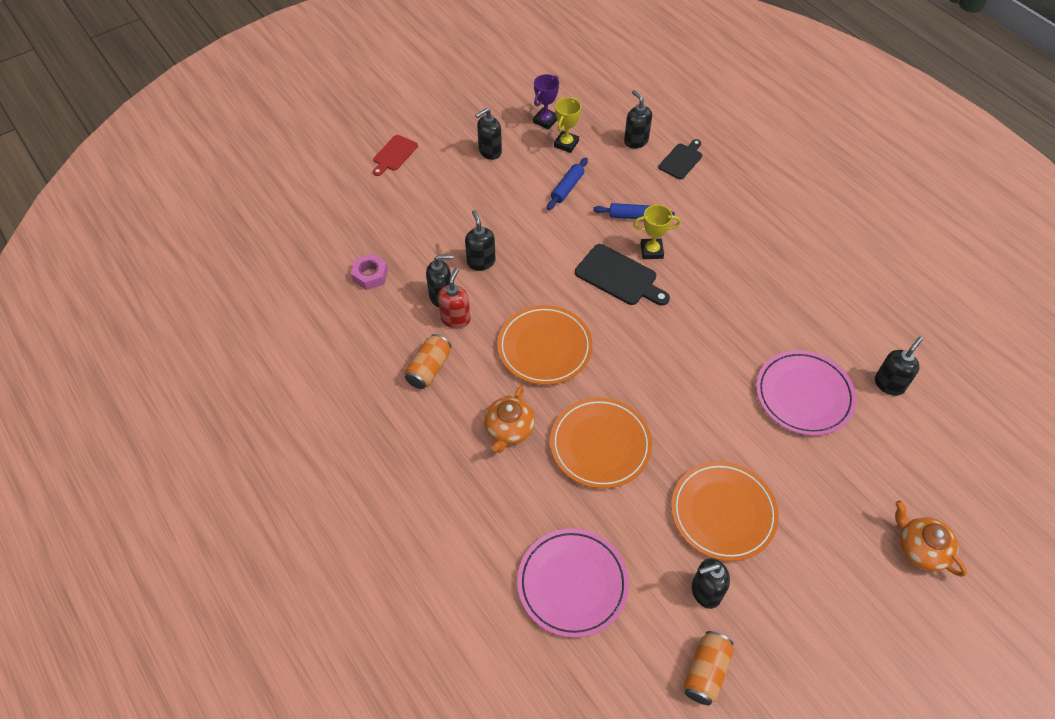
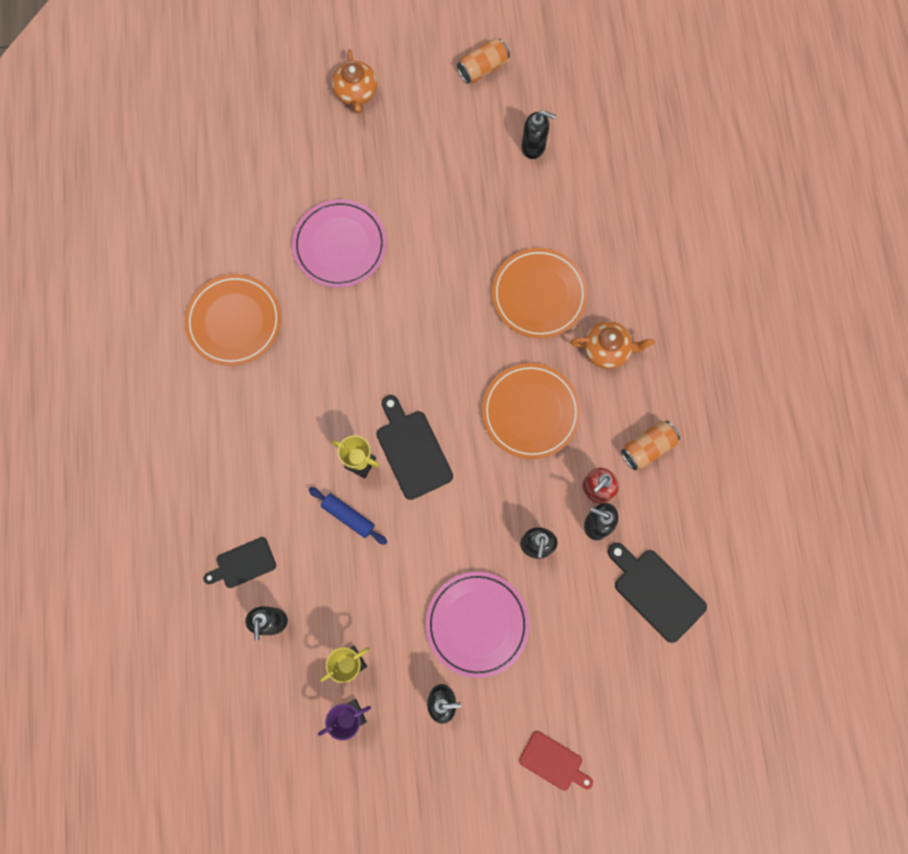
camera: 150 degrees left, 20 degrees up
(370, 275) = (656, 592): pink nut -> black cutting board
(394, 154) = (553, 762): red cutting board -> red cutting board turned 60 degrees clockwise
(509, 429) = (607, 349): orange teapot -> orange teapot turned 45 degrees clockwise
(567, 188) = (390, 595): blue rolling pin -> none
(572, 584) = (627, 202): pink plate -> pink plate (477, 624)
(706, 672) = (570, 100): orange can -> orange can (483, 68)
(723, 512) = (479, 192): orange plate -> orange plate (234, 321)
(889, 384) = (262, 216): black soap dispenser -> none

